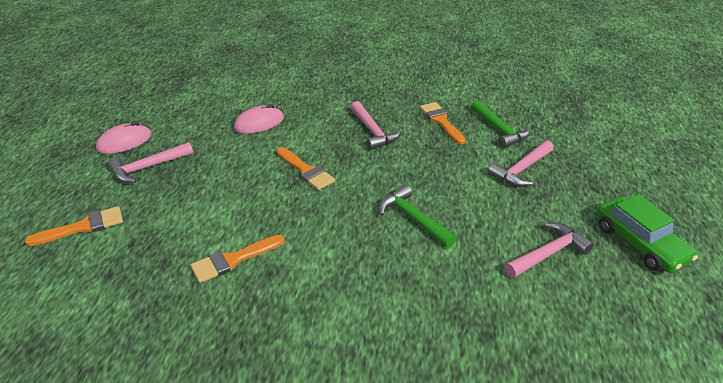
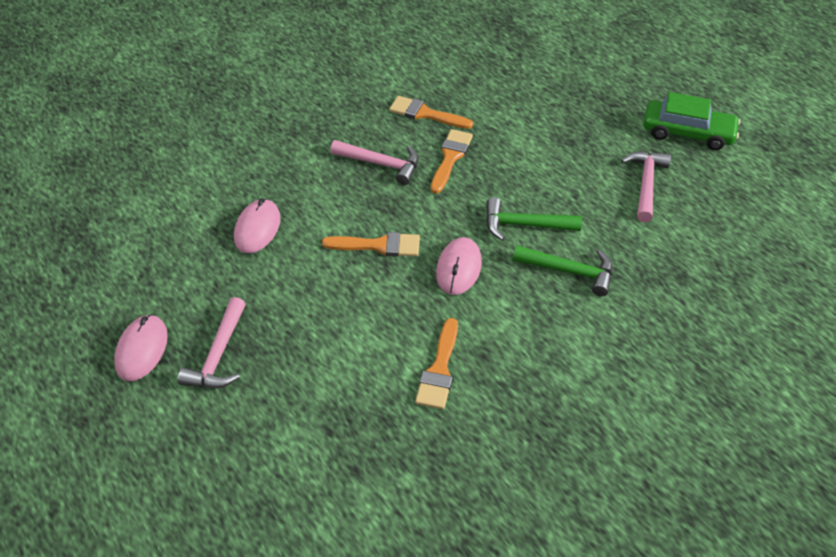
camera: 45 degrees left, 10 degrees up
(83, 227) = (255, 456): orange brush -> orange brush (450, 158)
(332, 213) = (458, 268): none -> pink mouse
(499, 130) = (483, 92): green hammer -> green hammer (569, 271)
(521, 169) = (545, 122): pink hammer -> none

